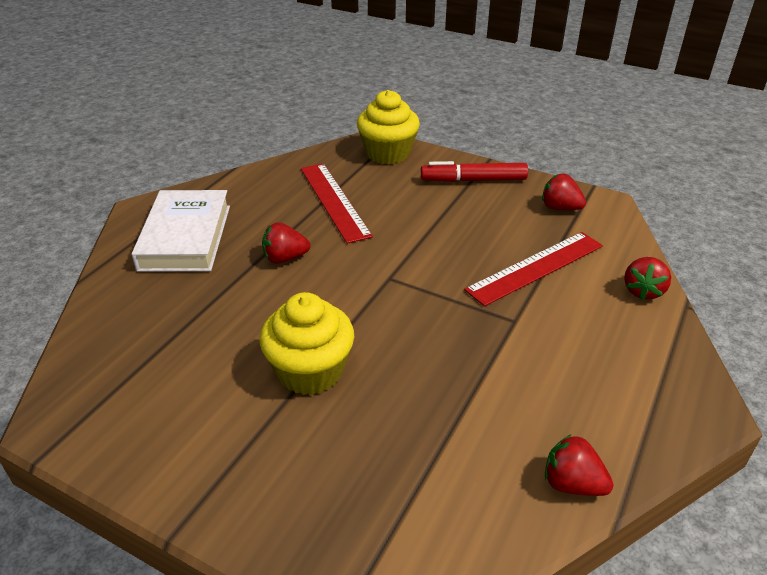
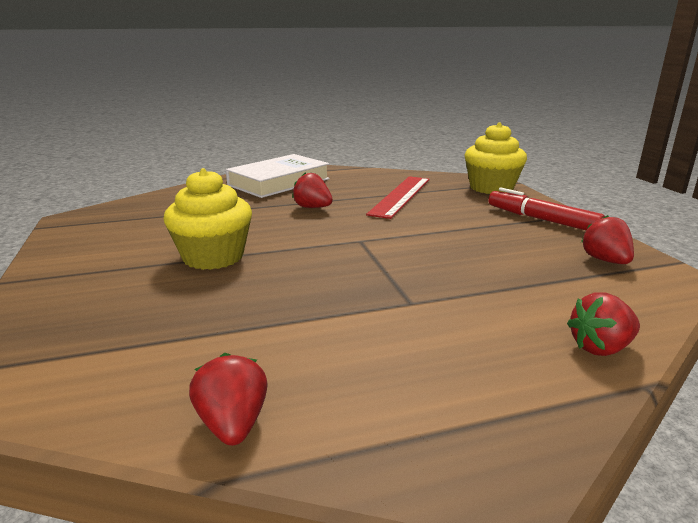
camera: 45 degrees right, 15 degrees down
(536, 267) = (500, 283): red ruler -> none

